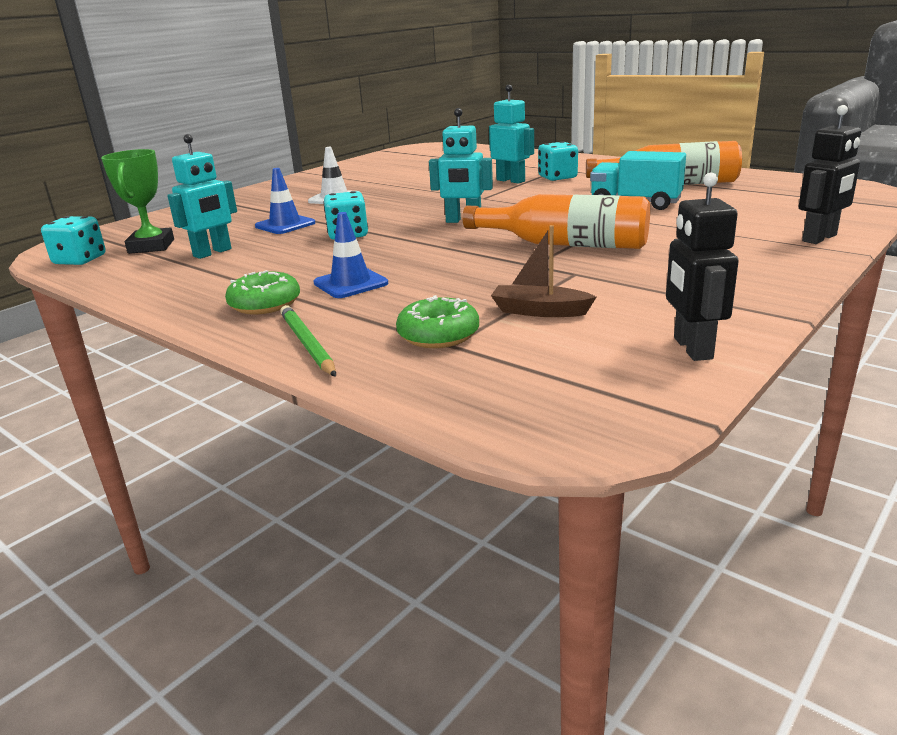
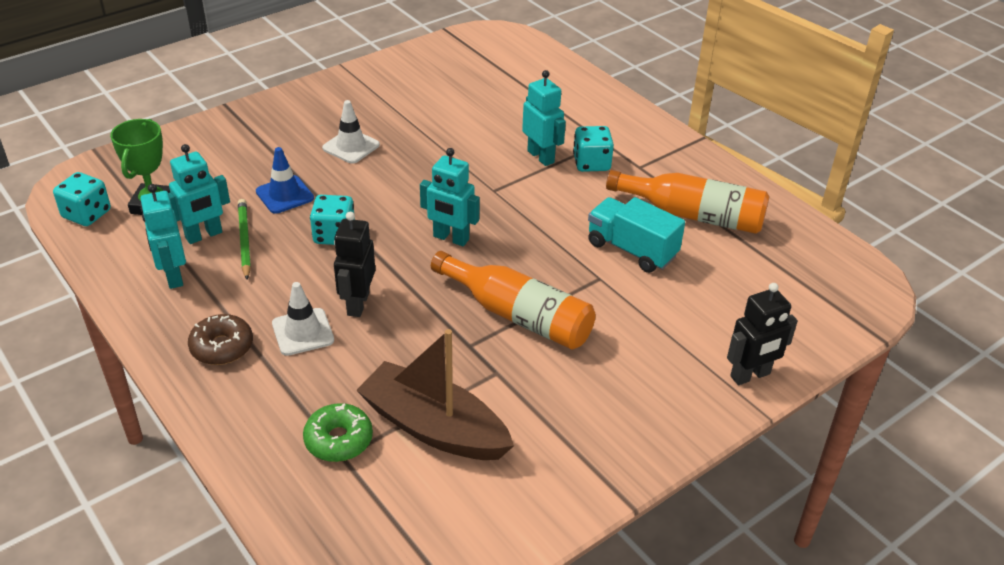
camera: 10 degrees right, 15 degrees up
(189, 276) = (173, 276): none -> turquoise robot
(265, 304) = (222, 347): green donut -> brown donut
(307, 344) = (235, 422): green pencil -> green pencil (244, 240)
(350, 283) = (303, 332): blue traffic cone -> white traffic cone
(539, 311) = (434, 427): brown boat -> brown boat, size x1.92
(692, 348) = (518, 518): black robot -> black robot (357, 304)

